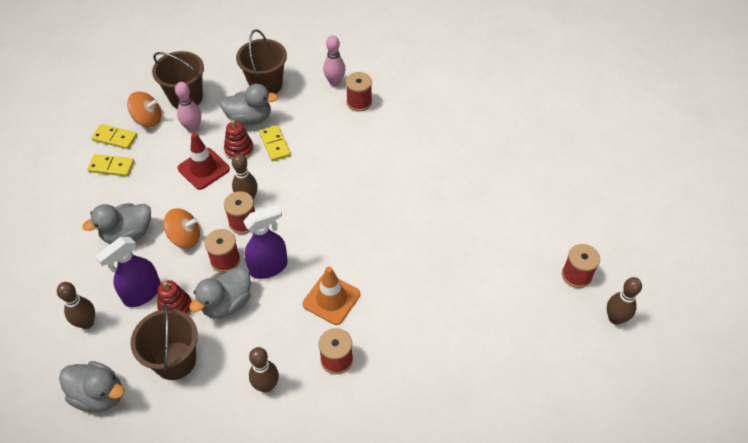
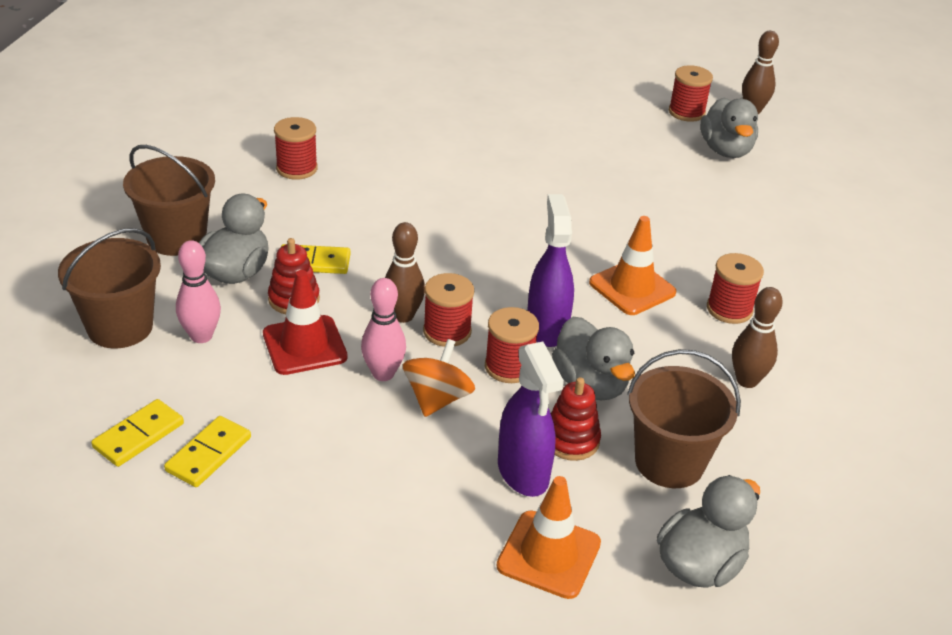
camera: 70 degrees left, 15 degrees down
(87, 323) = (549, 554): brown bowling pin -> orange traffic cone
(128, 234) = (385, 464): grey duck -> grey duck (725, 150)
(148, 119) = (130, 384): orange spinning top -> none
(335, 82) = (236, 176): pink bowling pin -> pink bowling pin (383, 374)

